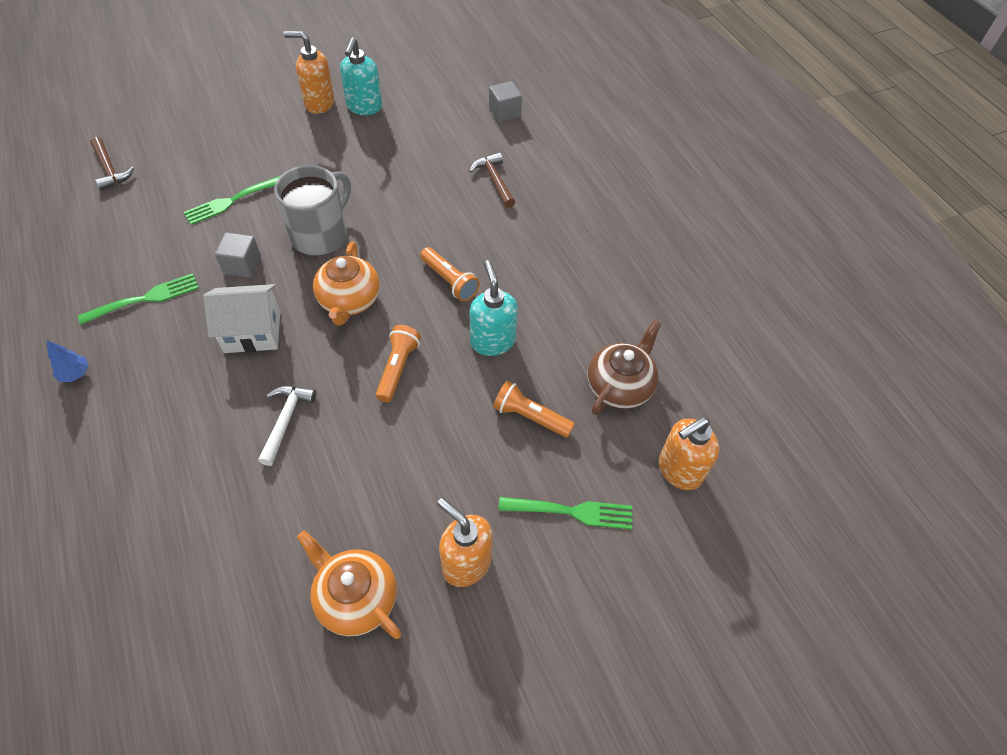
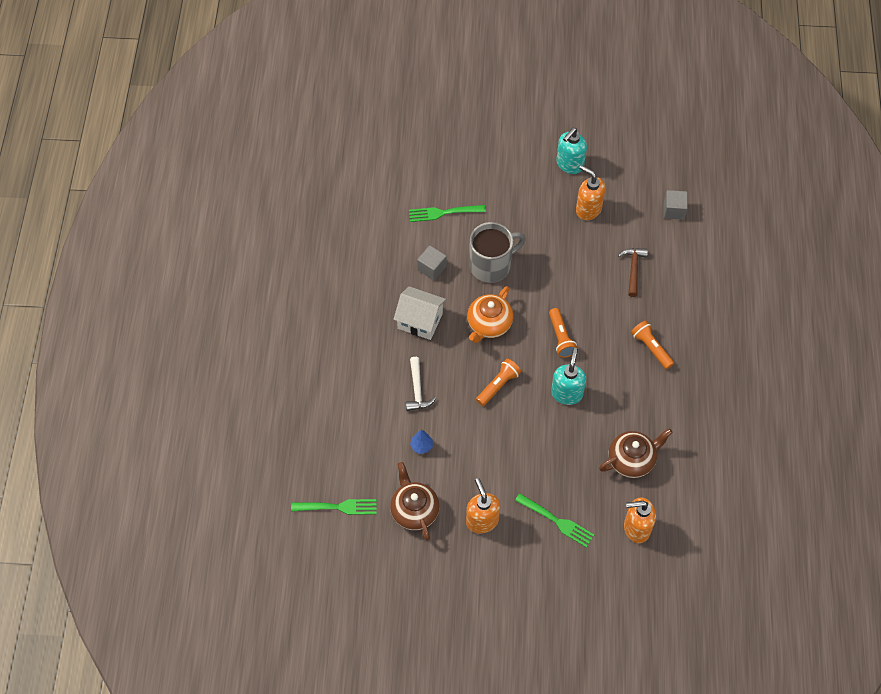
camera: 30 degrees right, 5 degrees up
(75, 374) = (308, 305): blue tree -> blue tree (421, 446)
(110, 170) = (372, 153): brown hammer -> none
(145, 299) = (363, 268): green fork -> green fork (338, 507)
(286, 420) = (417, 390): white hammer -> white hammer turned 135 degrees clockwise
(319, 103) = (537, 148): orange soap dispenser -> orange soap dispenser (588, 209)
(356, 598) = (414, 510): orange teapot -> brown teapot
(530, 417) = (564, 454): orange flashlight -> orange flashlight (651, 348)

